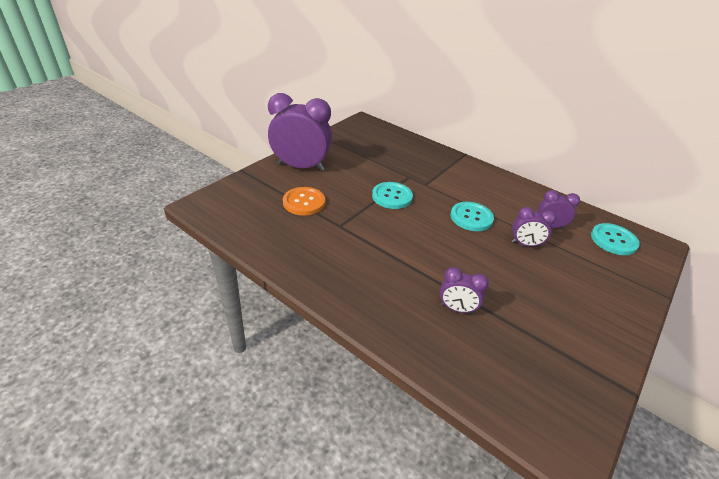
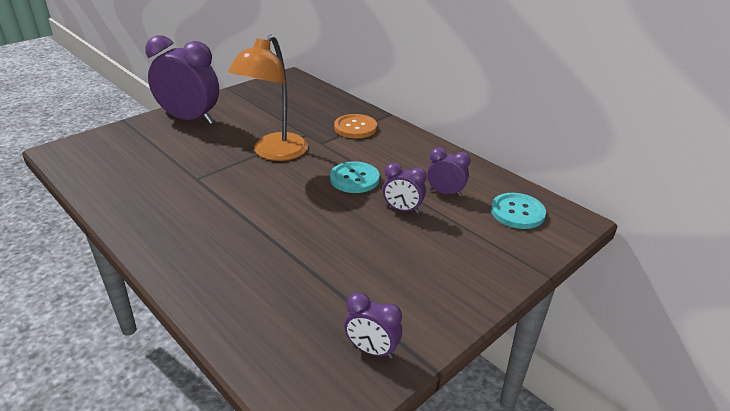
camera: 10 degrees right, 5 degrees down
(304, 202) = (171, 154): orange button -> orange button (355, 128)
(392, 196) = (274, 153): turquoise button -> orange lamp
(457, 309) = (277, 268): purple clock -> purple clock (372, 350)

